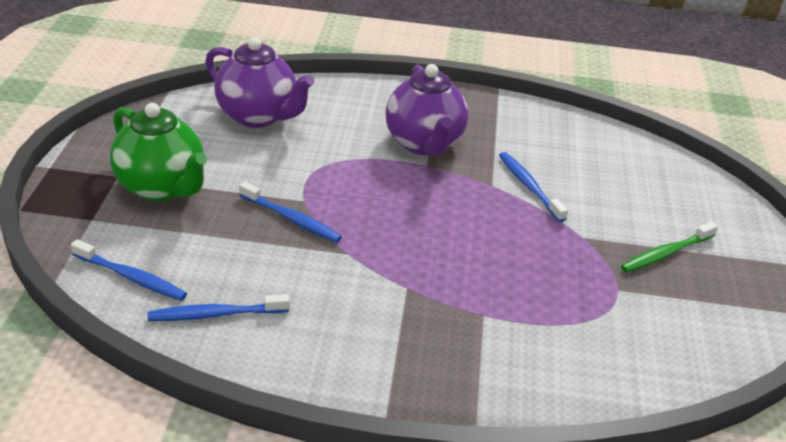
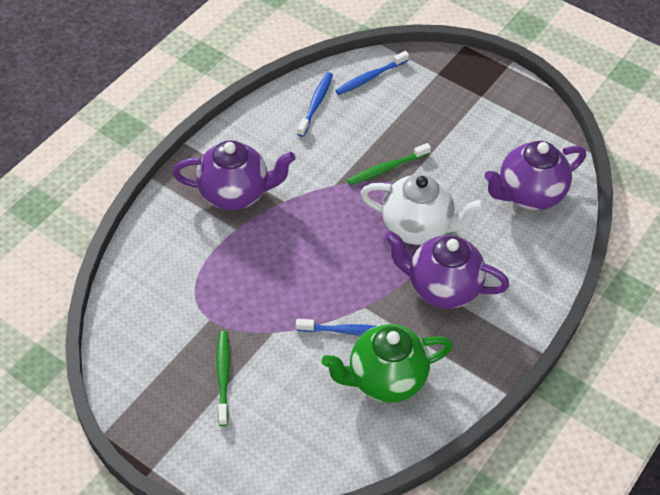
camera: 120 degrees right, 15 degrees up
(162, 187) = (456, 114): green teapot -> green teapot (385, 379)
(291, 219) = (386, 168): blue toothbrush -> green toothbrush
(361, 175) = (418, 228): none -> white teapot
(432, 336) = (235, 194): none -> purple teapot

